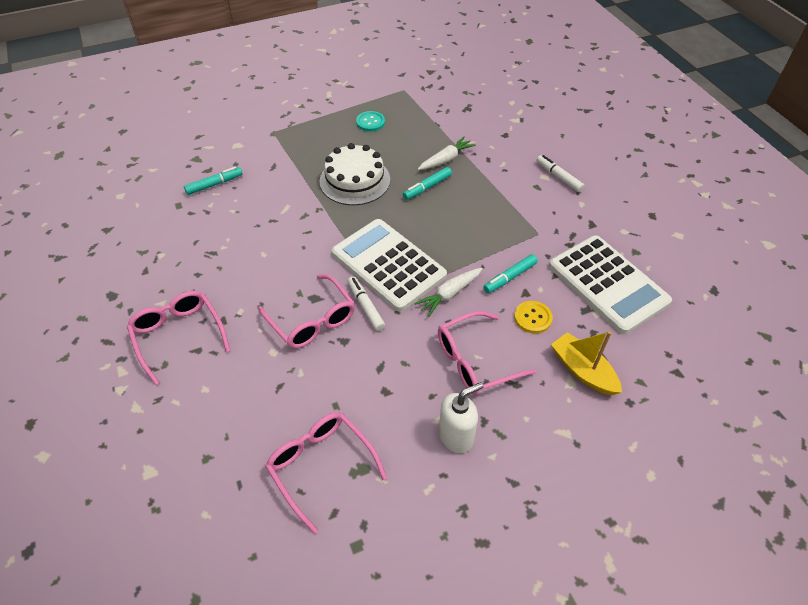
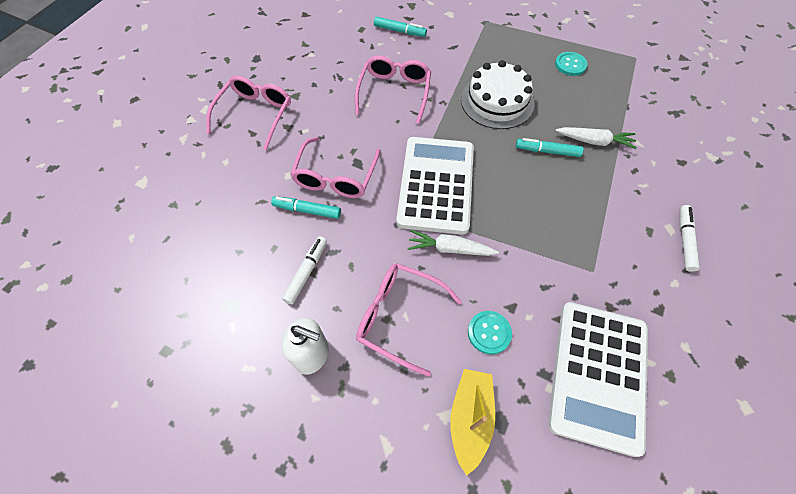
camera: 50 degrees right, 10 degrees up
(321, 466) = (215, 277): pink glasses -> pink glasses (394, 92)
(365, 306) = (380, 200): white marker -> white marker (306, 272)
(510, 277) = (516, 282): turquoise marker -> turquoise marker (307, 210)
(532, 318) = (489, 332): yellow button -> turquoise button

